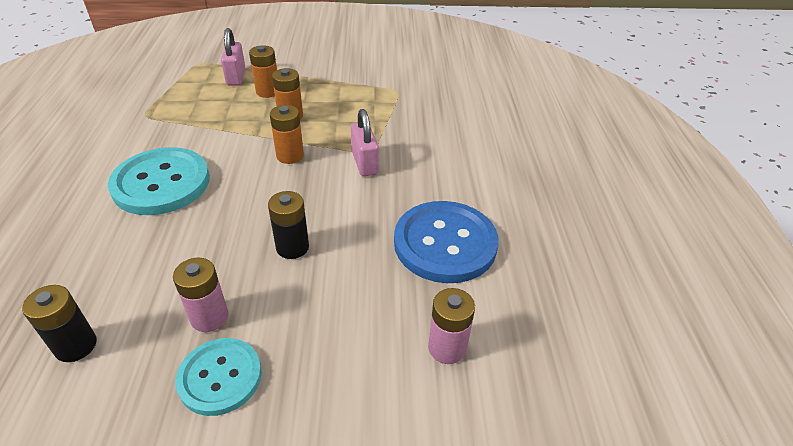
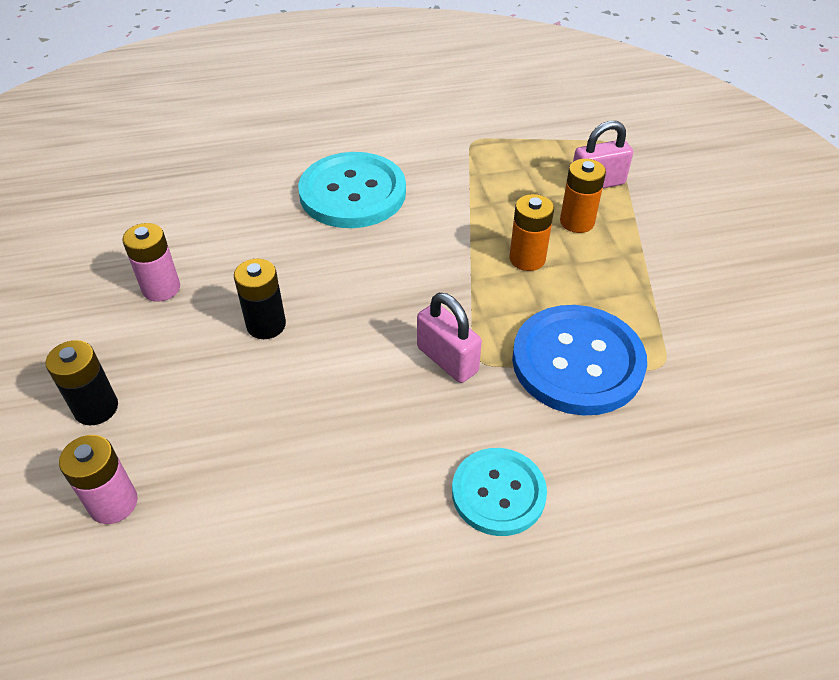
camera: 80 degrees right, 5 degrees up
(76, 346) = (130, 217): black battery -> black battery (96, 408)
(220, 377) = (89, 317): turquoise button -> turquoise button (498, 493)
(290, 156) = (437, 280): orange battery -> none
(364, 163) = (447, 360): pink padlock -> pink padlock turned 75 degrees clockwise
(445, 243) = (293, 480): blue button -> blue button (577, 362)

